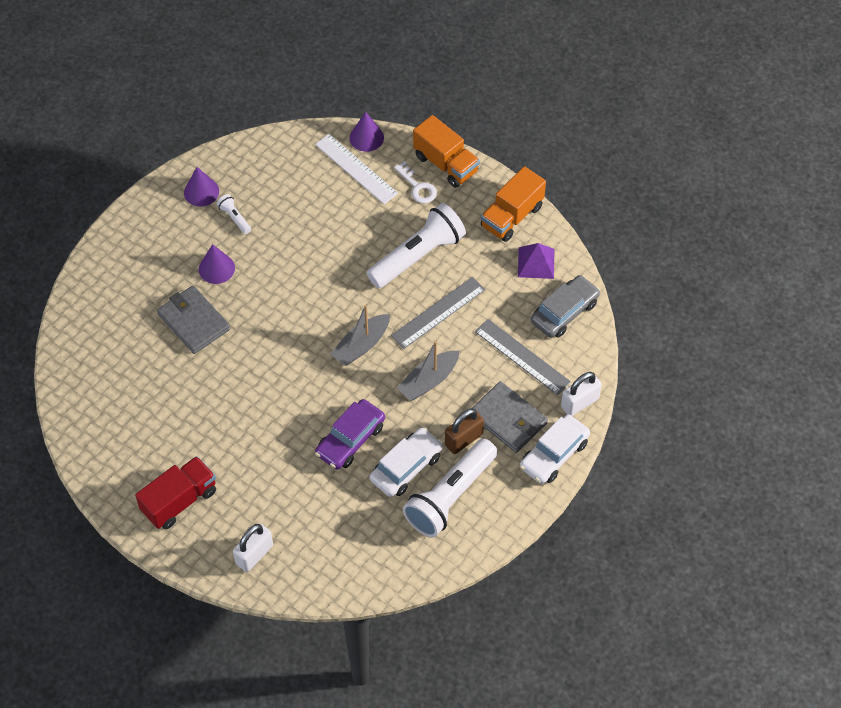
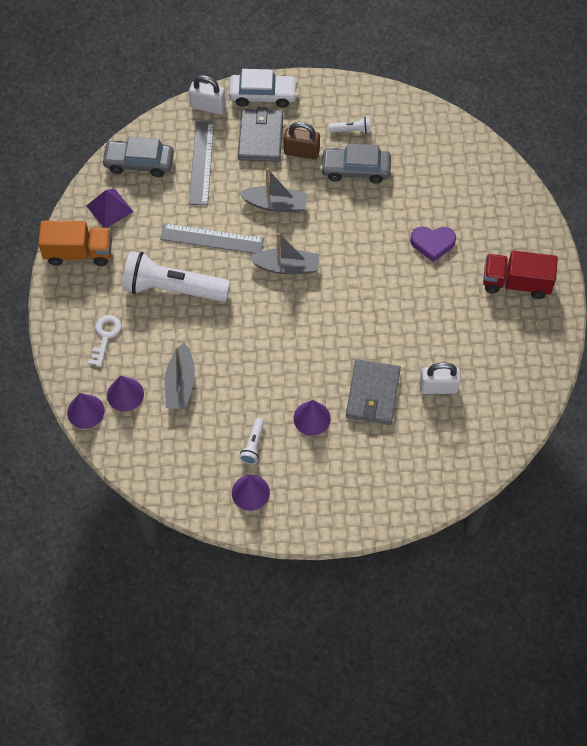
camera: 130 degrees left, 5 degrees up
(254, 554) = (505, 208): white padlock -> white padlock (438, 387)
(277, 468) = (432, 243): none -> purple heart
(330, 207) = (180, 383): none -> grey boat
(350, 440) = (367, 217): purple car -> none
(356, 169) = (125, 394): white ruler -> purple cone
(406, 467) = (355, 169): white car -> grey car
(446, 164) = (64, 333): orange truck -> none
(450, 496) = (351, 130): white flashlight -> white flashlight, size x0.43

